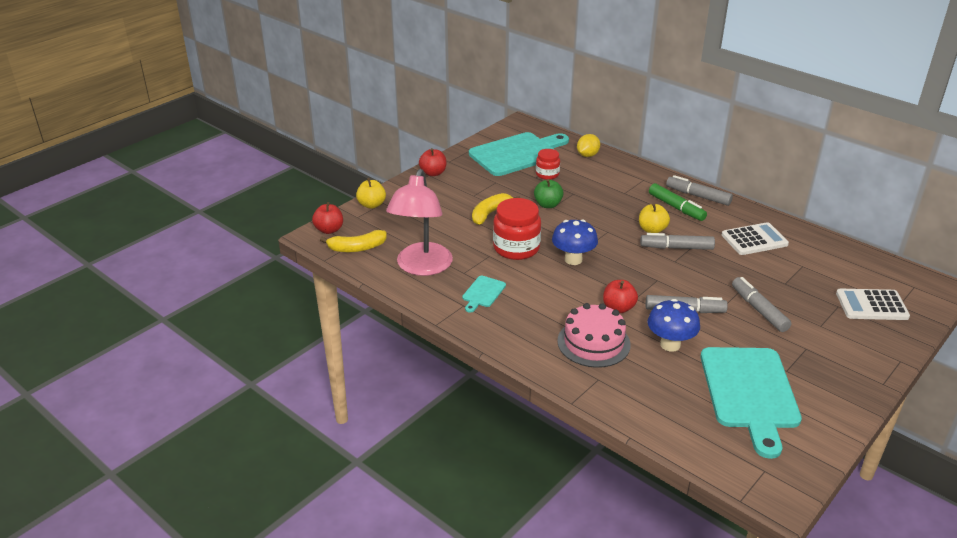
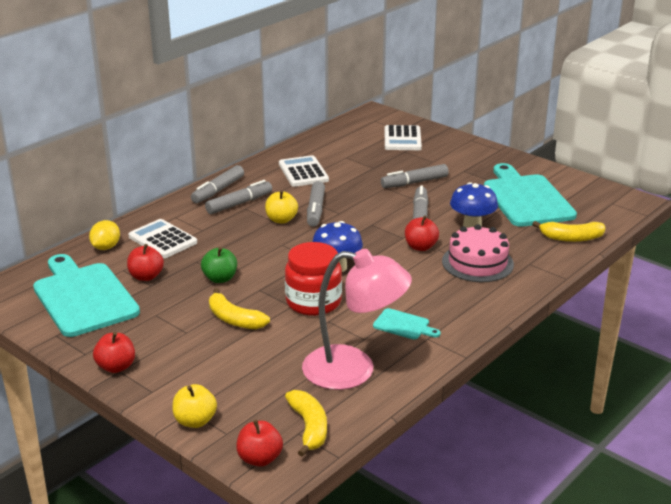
camera: 90 degrees left, 5 degrees down
(547, 174) = (146, 276): red jar -> red apple
(587, 155) = (106, 247): yellow lemon -> yellow lemon turned 75 degrees clockwise
(604, 177) = (163, 240): none -> white calculator
(661, 418) = (571, 238): none -> yellow banana
(676, 207) = (239, 203): green marker -> grey marker
(749, 392) = (526, 198): turquoise cutting board -> turquoise cutting board turned 105 degrees counterclockwise

